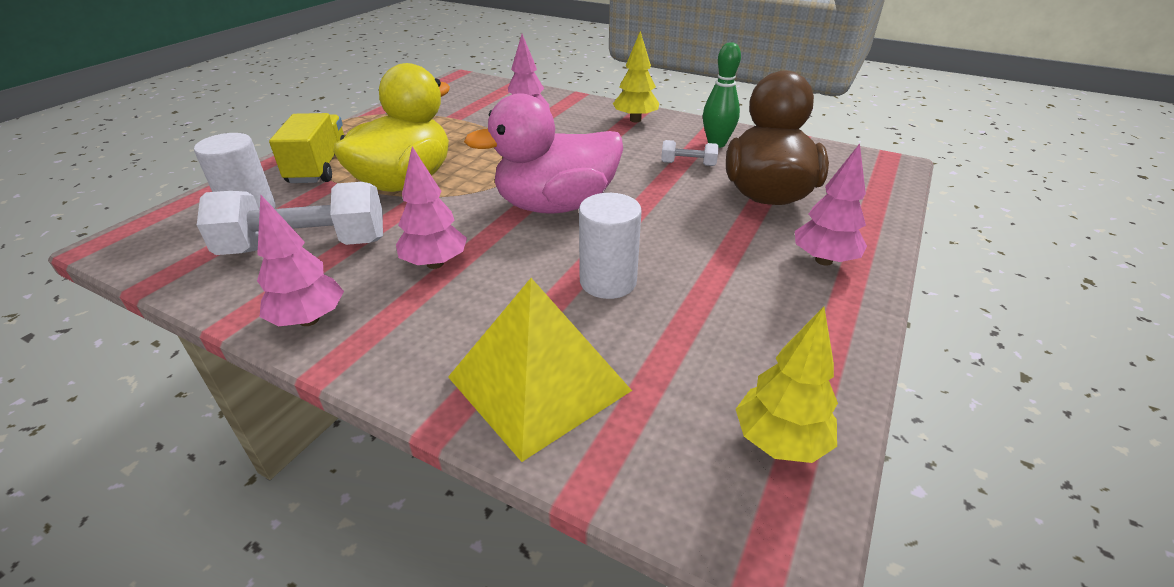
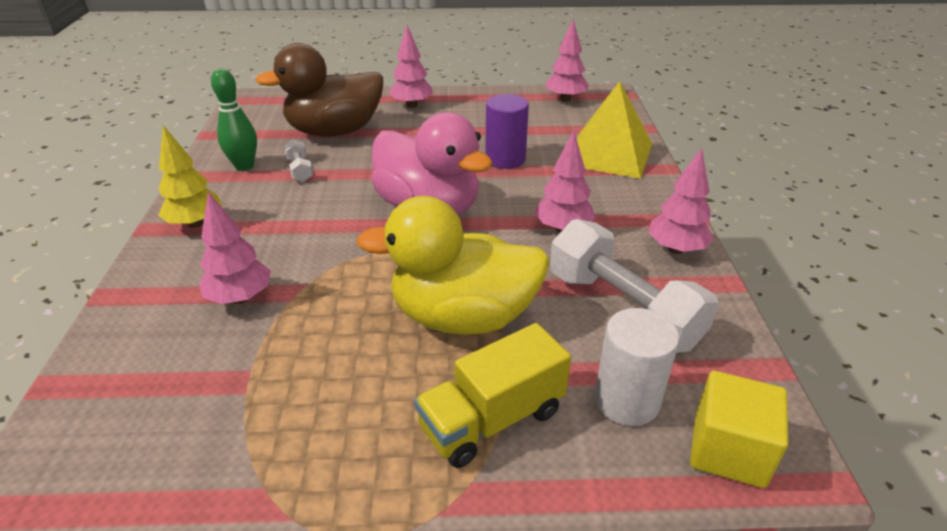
camera: 120 degrees left, 0 degrees up
(163, 228) = (728, 450): none -> yellow cube
(608, 282) = (505, 159): white cylinder -> purple cylinder
(780, 442) = (565, 99): yellow tree -> pink tree

